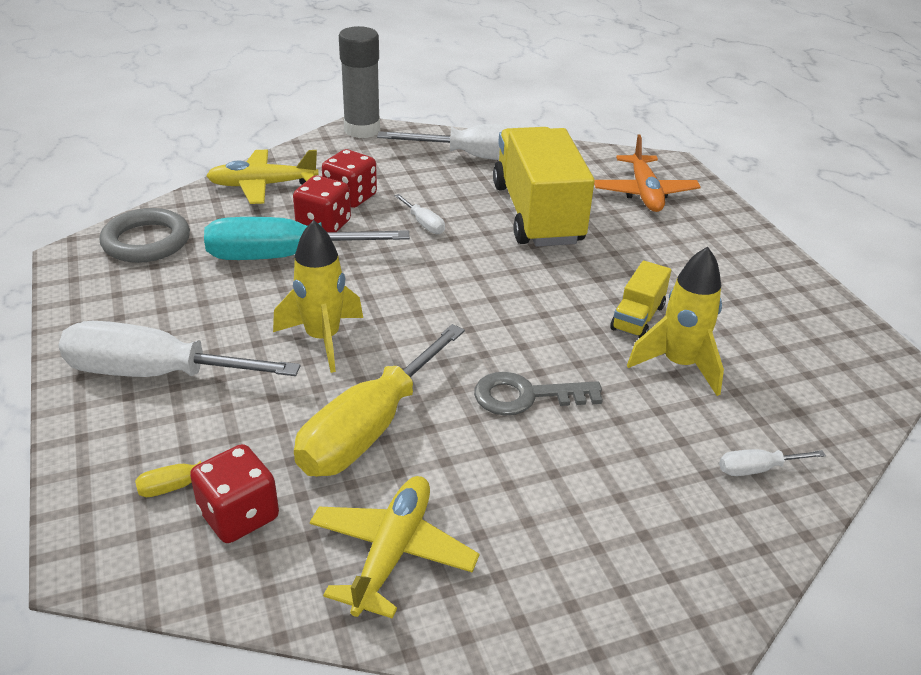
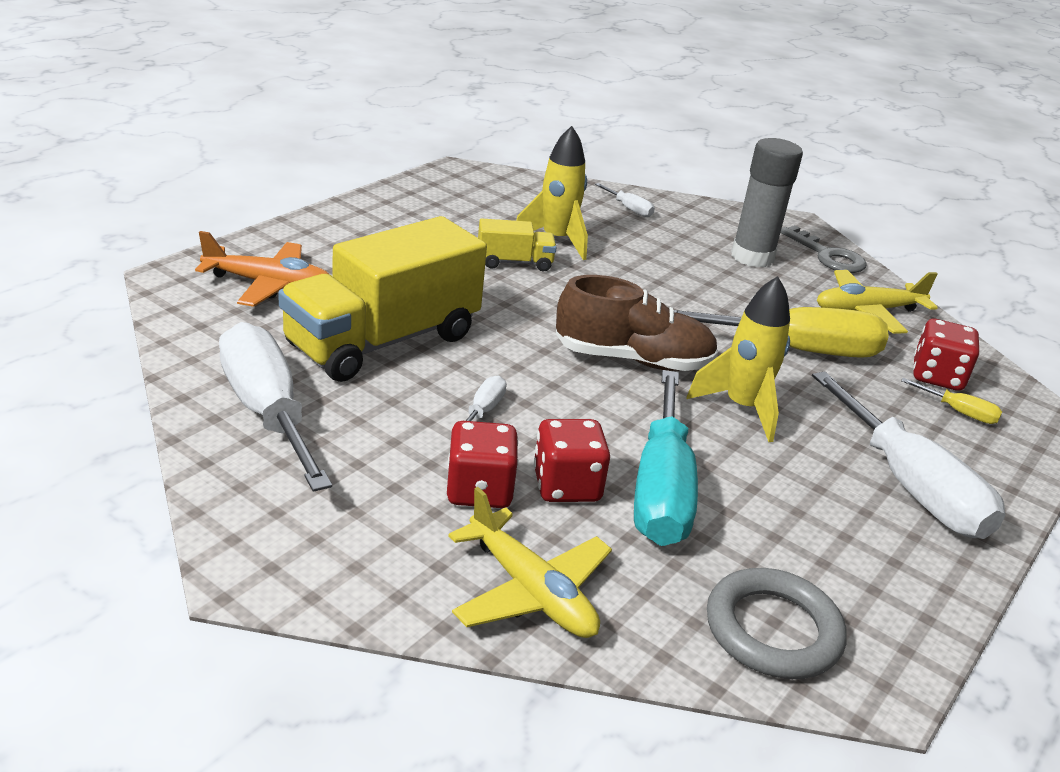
camera: 125 degrees left, 5 degrees down
(283, 257) = (661, 490): turquoise screwdriver -> turquoise screwdriver turned 45 degrees clockwise
(362, 130) = (251, 564): grey glue stick -> grey glue stick (752, 257)
(432, 314) = (633, 360): none -> brown shoe
(525, 396) = (673, 294): grey key -> grey key (828, 256)
(644, 193) = (268, 285): orange plane -> orange plane turned 45 degrees clockwise

